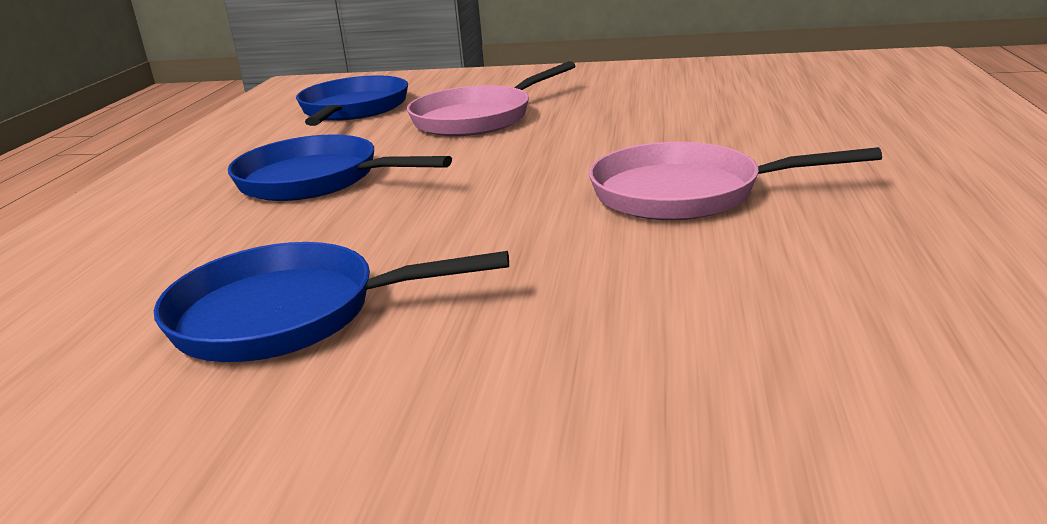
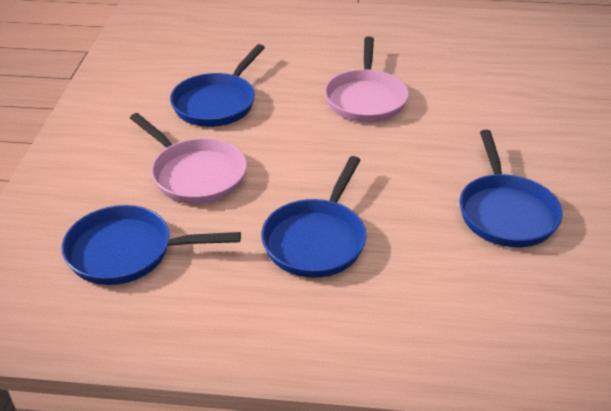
camera: 95 degrees left, 15 degrees up
(645, 112) = (217, 103): none -> blue pan

